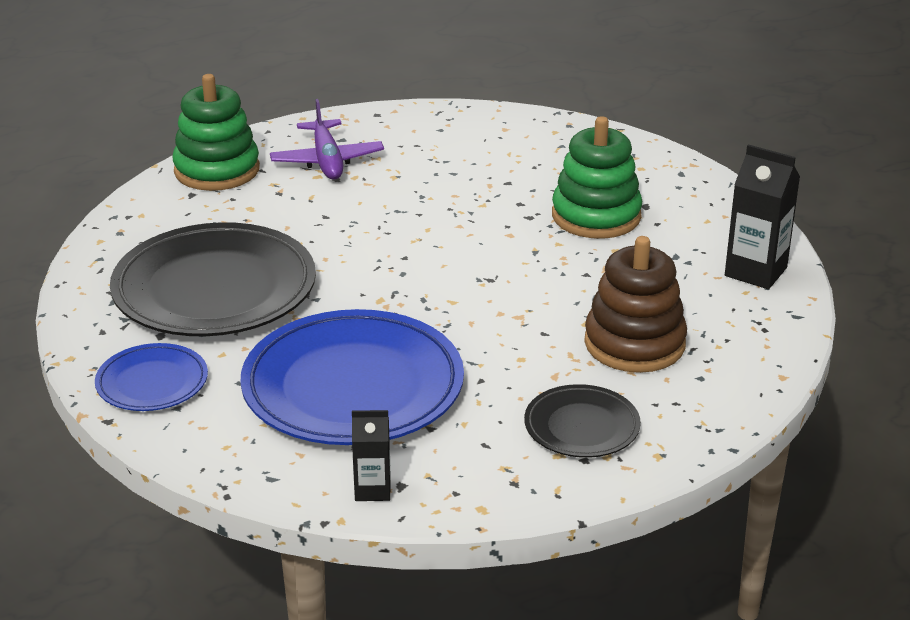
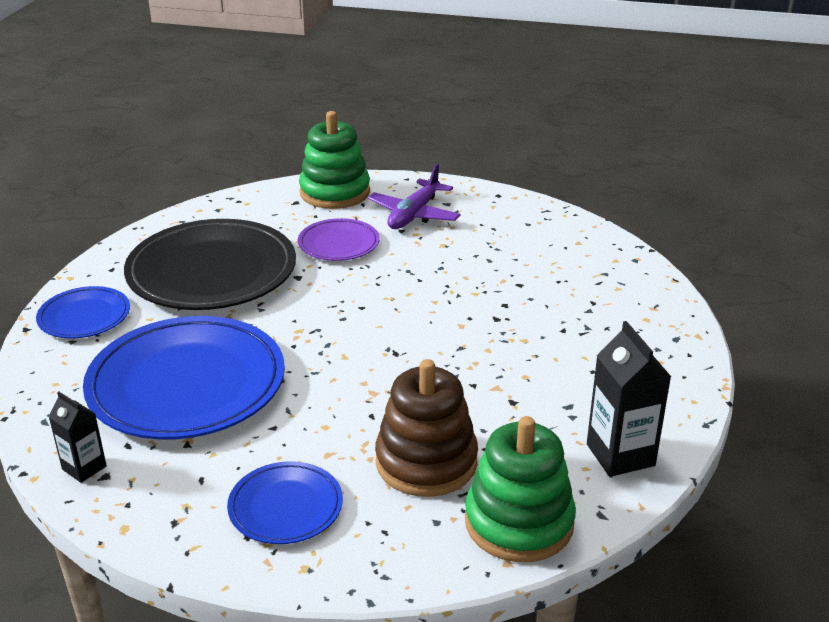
camera: 40 degrees right, 0 degrees up
(297, 214) = (338, 244): none -> purple plate
(581, 426) = (285, 507): black plate -> blue plate
(596, 216) = (550, 341): green stacking toy -> green stacking toy (519, 522)

